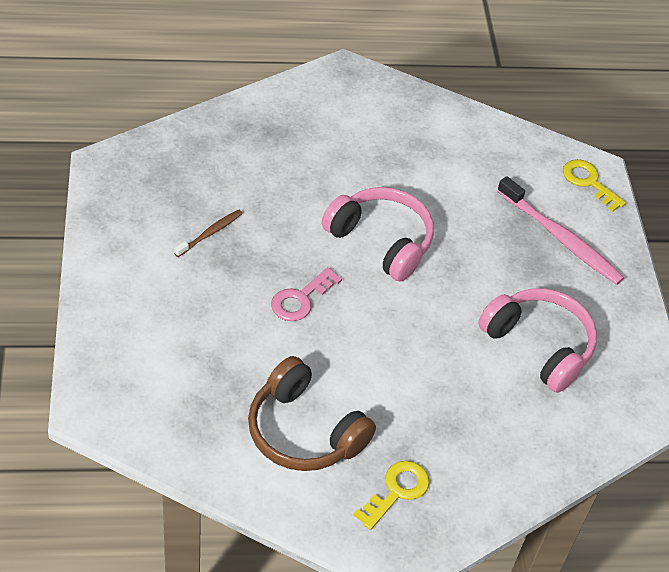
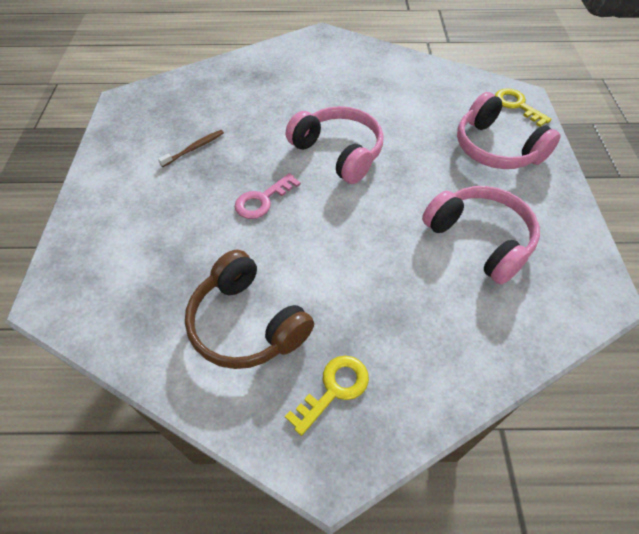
camera: 10 degrees right, 5 degrees up
(561, 239) = (496, 148): pink toothbrush -> pink headphones

